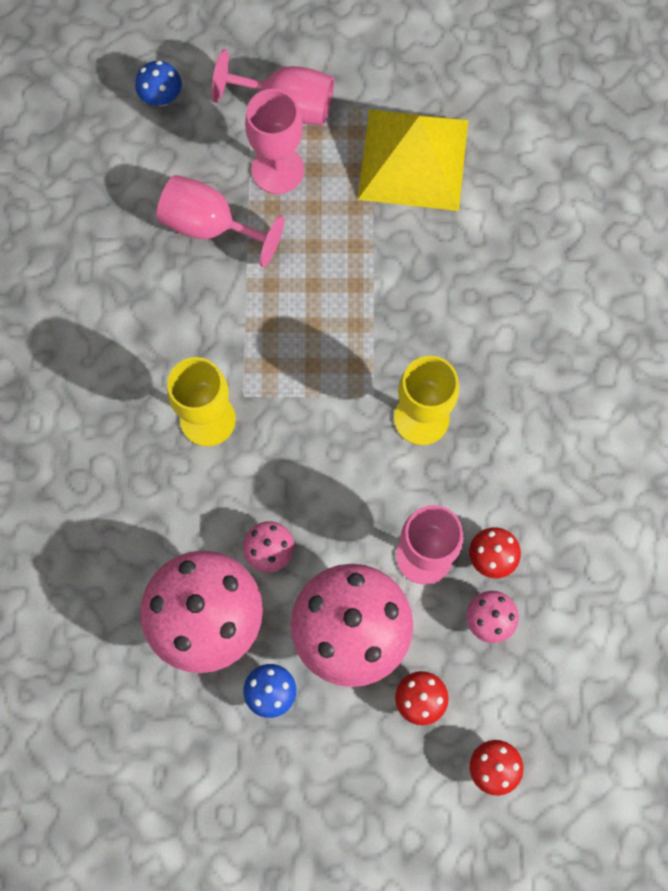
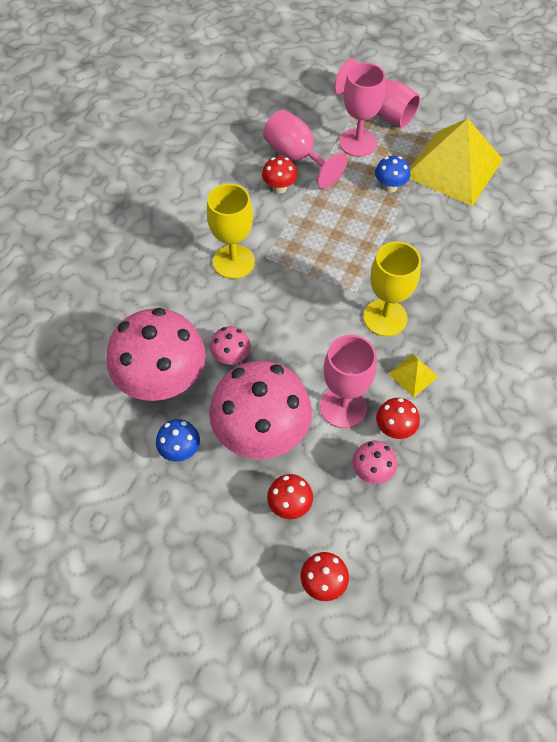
camera: 25 degrees right, 15 degrees down
(161, 97) = (303, 83): blue mushroom -> blue mushroom (390, 187)
(211, 284) = (279, 188): none -> red mushroom
(483, 480) = (413, 375): none -> yellow pyramid

